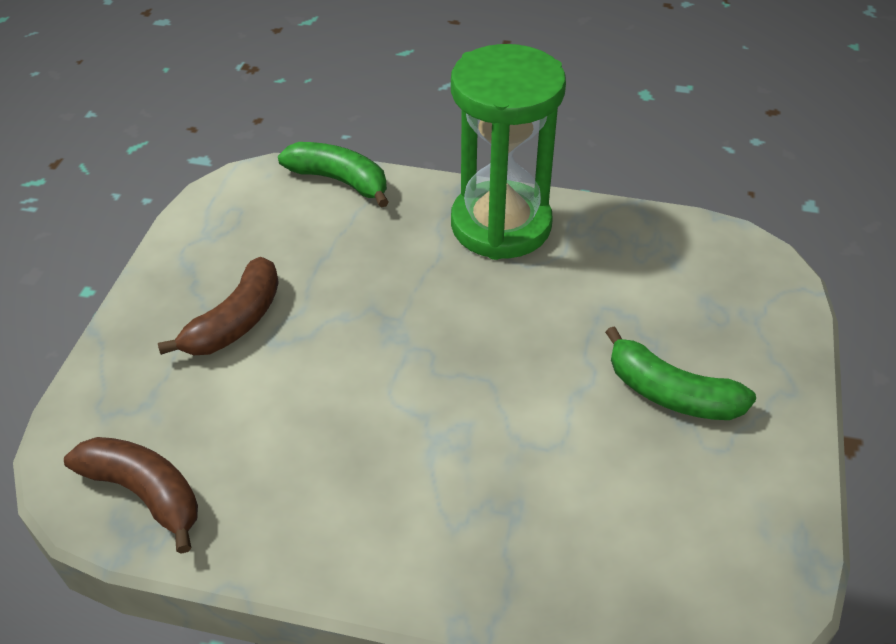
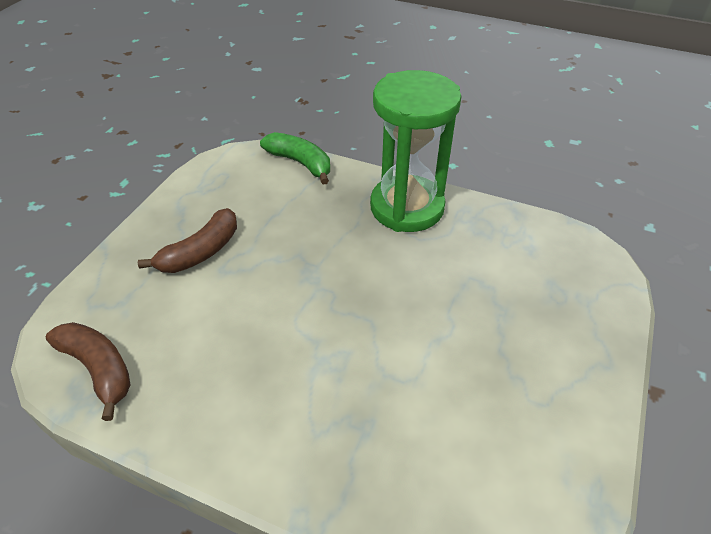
camera: 10 degrees right, 0 degrees up
(670, 393) = (509, 352): green banana -> none

